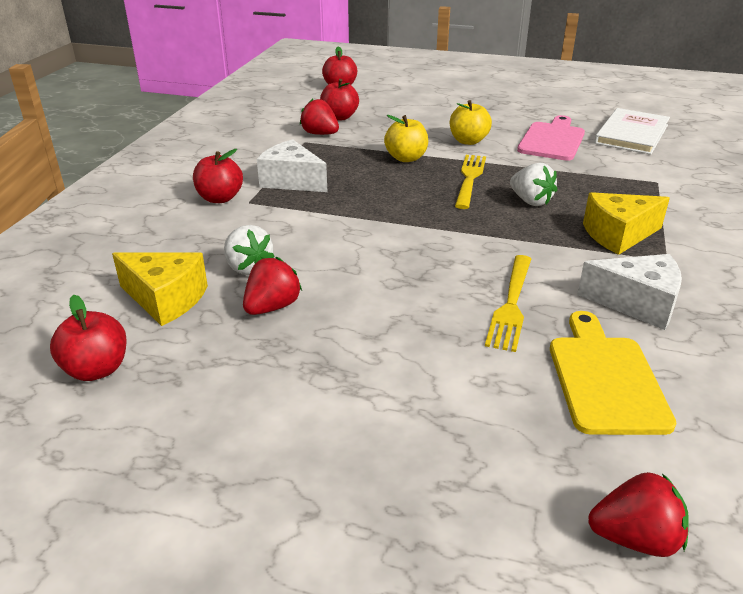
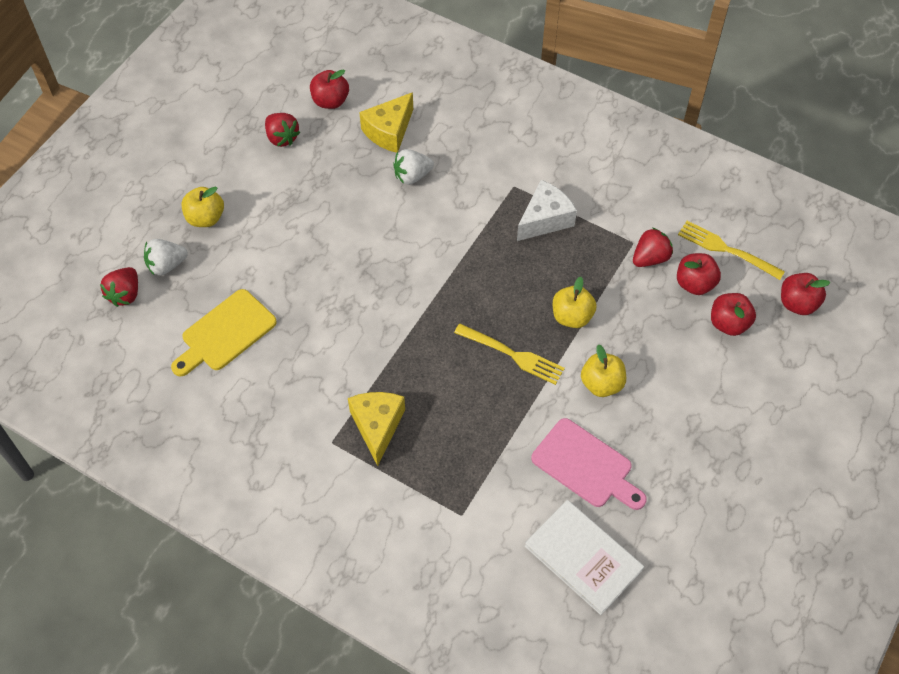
camera: 105 degrees right, 25 degrees up
(220, 198) = (525, 168): red apple -> red apple (728, 323)
(272, 307) = (360, 183): red strawberry -> red strawberry (282, 138)
(401, 466) = (205, 218): none -> yellow apple
(511, 304) = (314, 313): yellow fork -> yellow fork (726, 250)
(530, 201) = (455, 386): white strawberry -> white strawberry (166, 265)
(604, 378) = (225, 333): yellow cutting board -> yellow cutting board turned 120 degrees clockwise
(637, 303) = (286, 390): white cheese -> none

